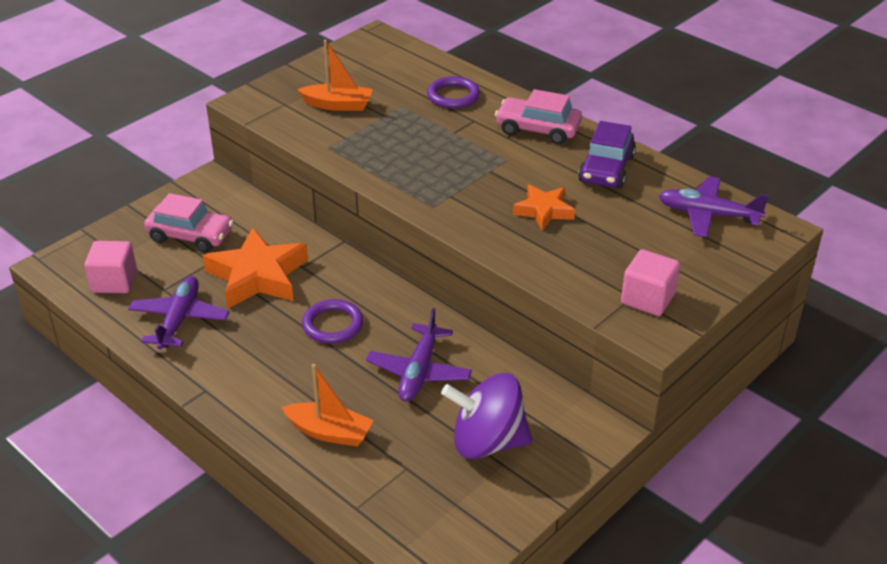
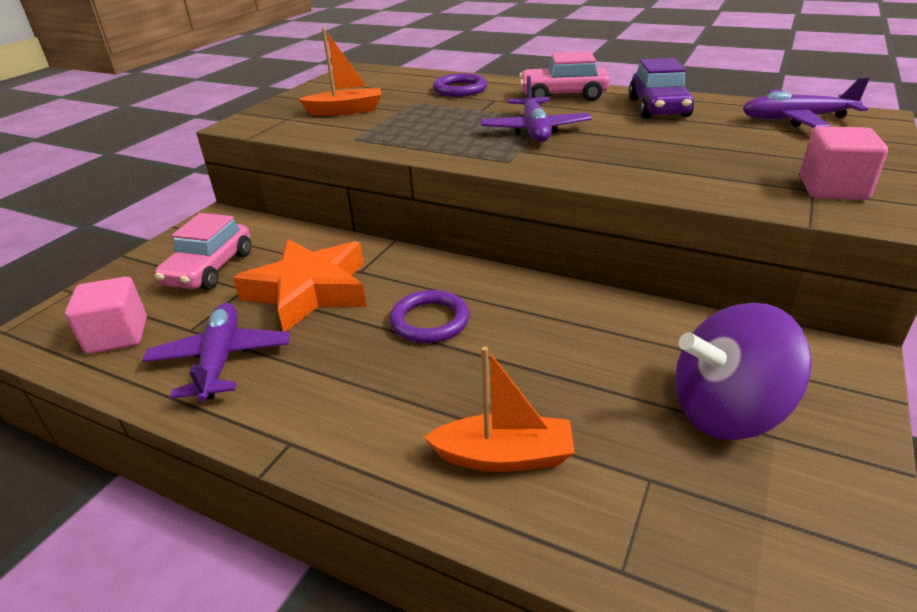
camera: 15 degrees left, 5 degrees down
(191, 236) = (210, 269): pink car -> pink car turned 105 degrees clockwise
(419, 372) = (572, 348): purple plane -> purple plane (535, 130)
(544, 211) = (632, 144): orange star -> none

